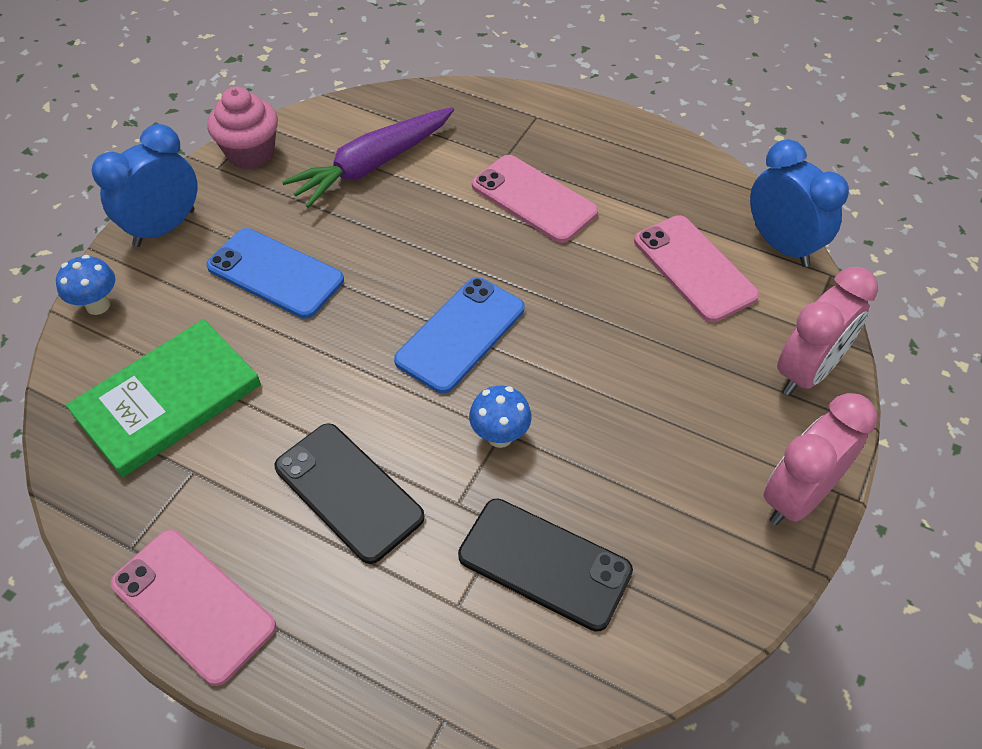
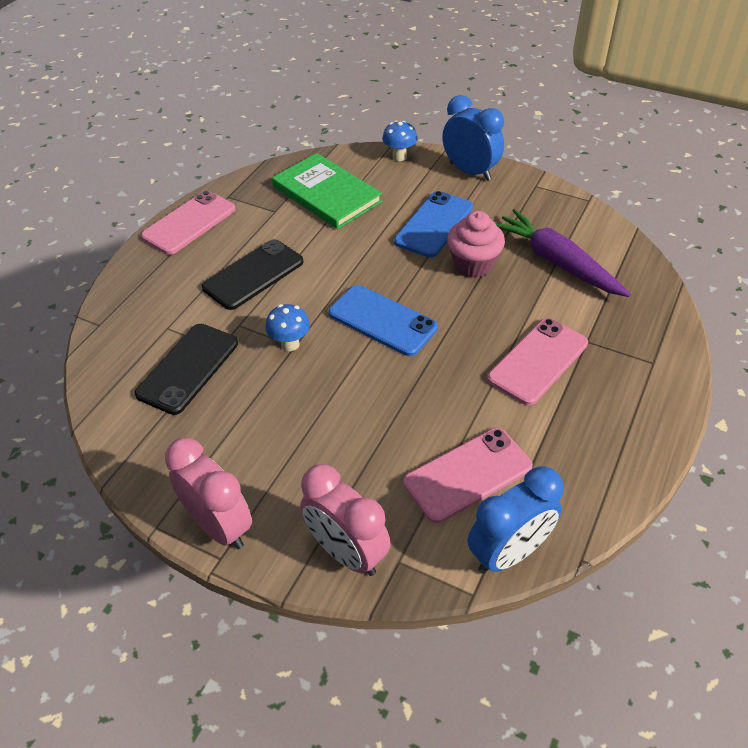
camera: 90 degrees right, 5 degrees down
(250, 153) = (554, 199): pink cupcake -> pink cupcake (473, 264)

